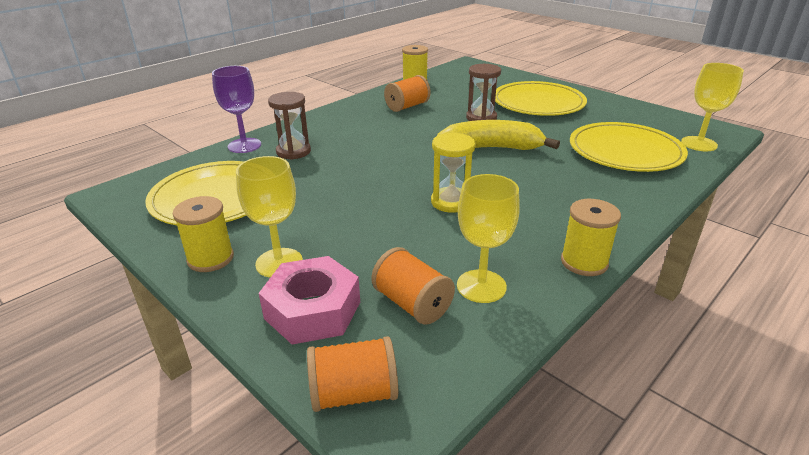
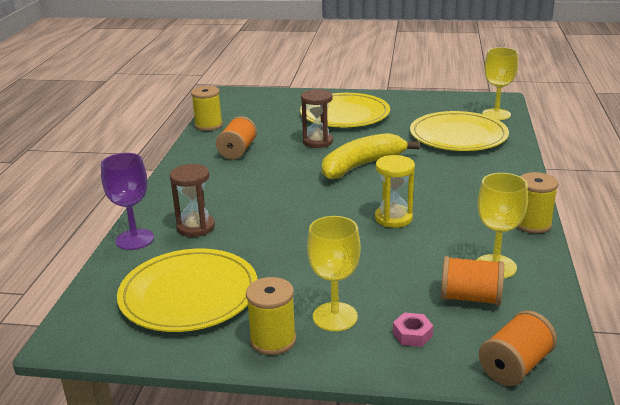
camera: 35 degrees left, 5 degrees down
(312, 310) = (412, 334): pink nut -> pink nut, size x0.46

